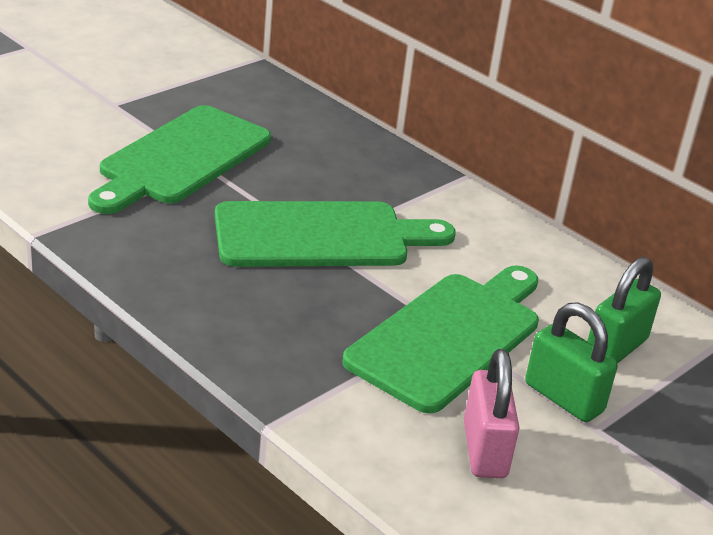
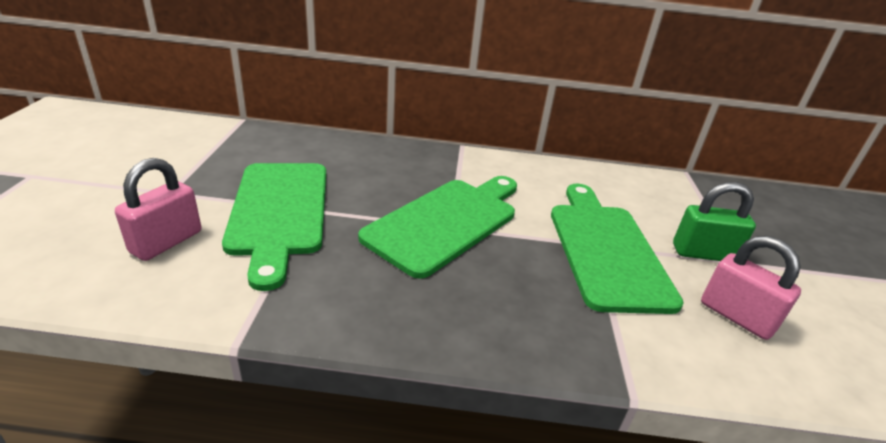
camera: 40 degrees left, 0 degrees up
(68, 143) = (166, 242): none -> pink padlock
(616, 348) = (670, 208): green padlock -> none

